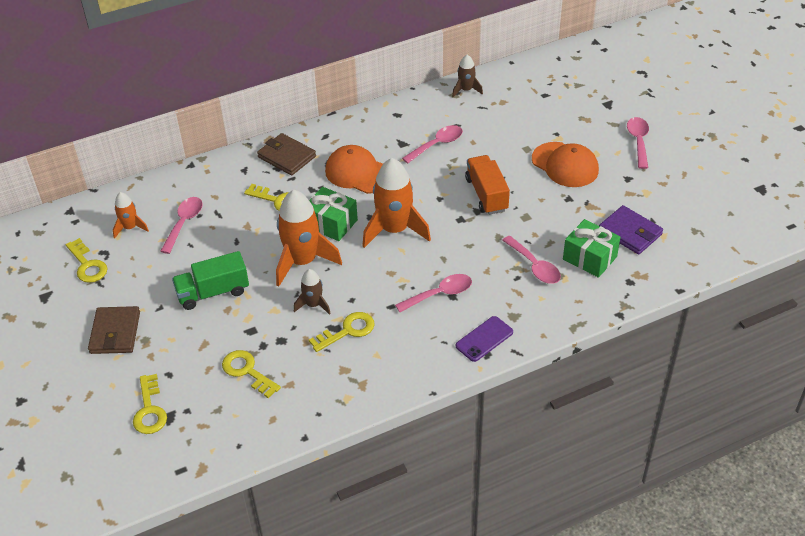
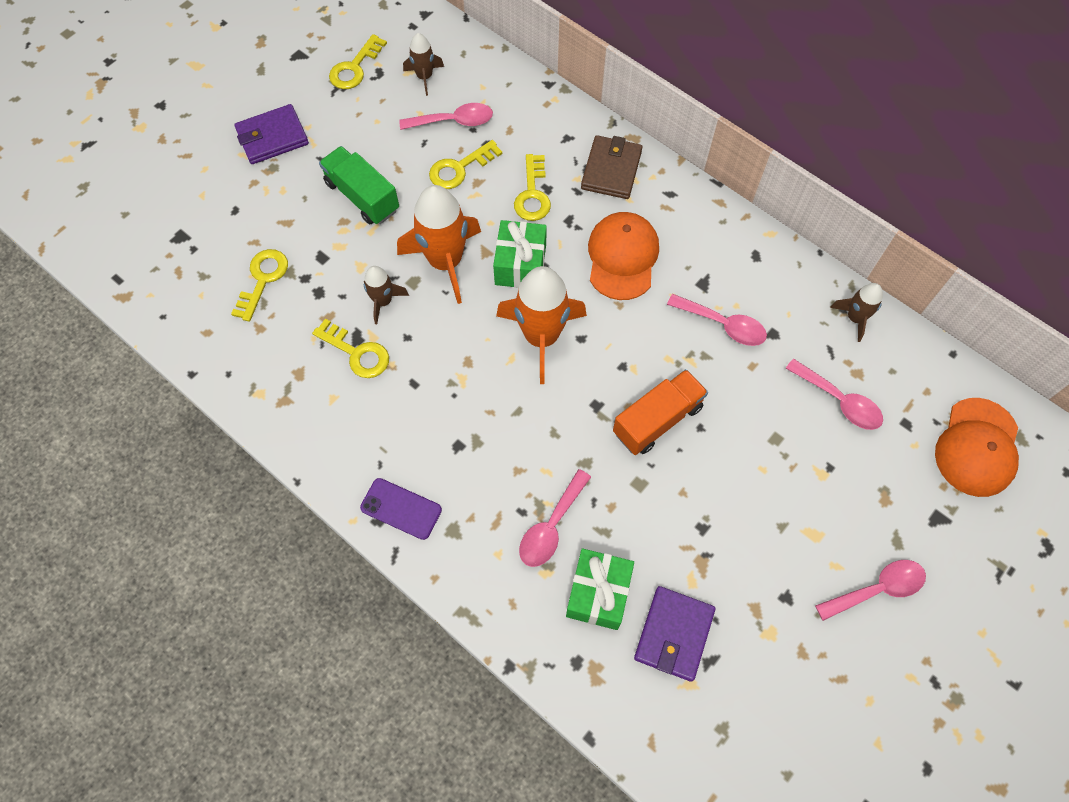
camera: 65 degrees right, 20 degrees up
(115, 333) = (272, 137): brown wallet -> purple wallet
(130, 228) = (424, 77): orange rocket -> brown rocket
(149, 410) = (183, 216): yellow key -> yellow key (459, 168)
(439, 294) = (454, 430): pink spoon -> pink spoon (839, 401)
(565, 165) = (769, 501): orange cap -> orange cap (977, 447)

